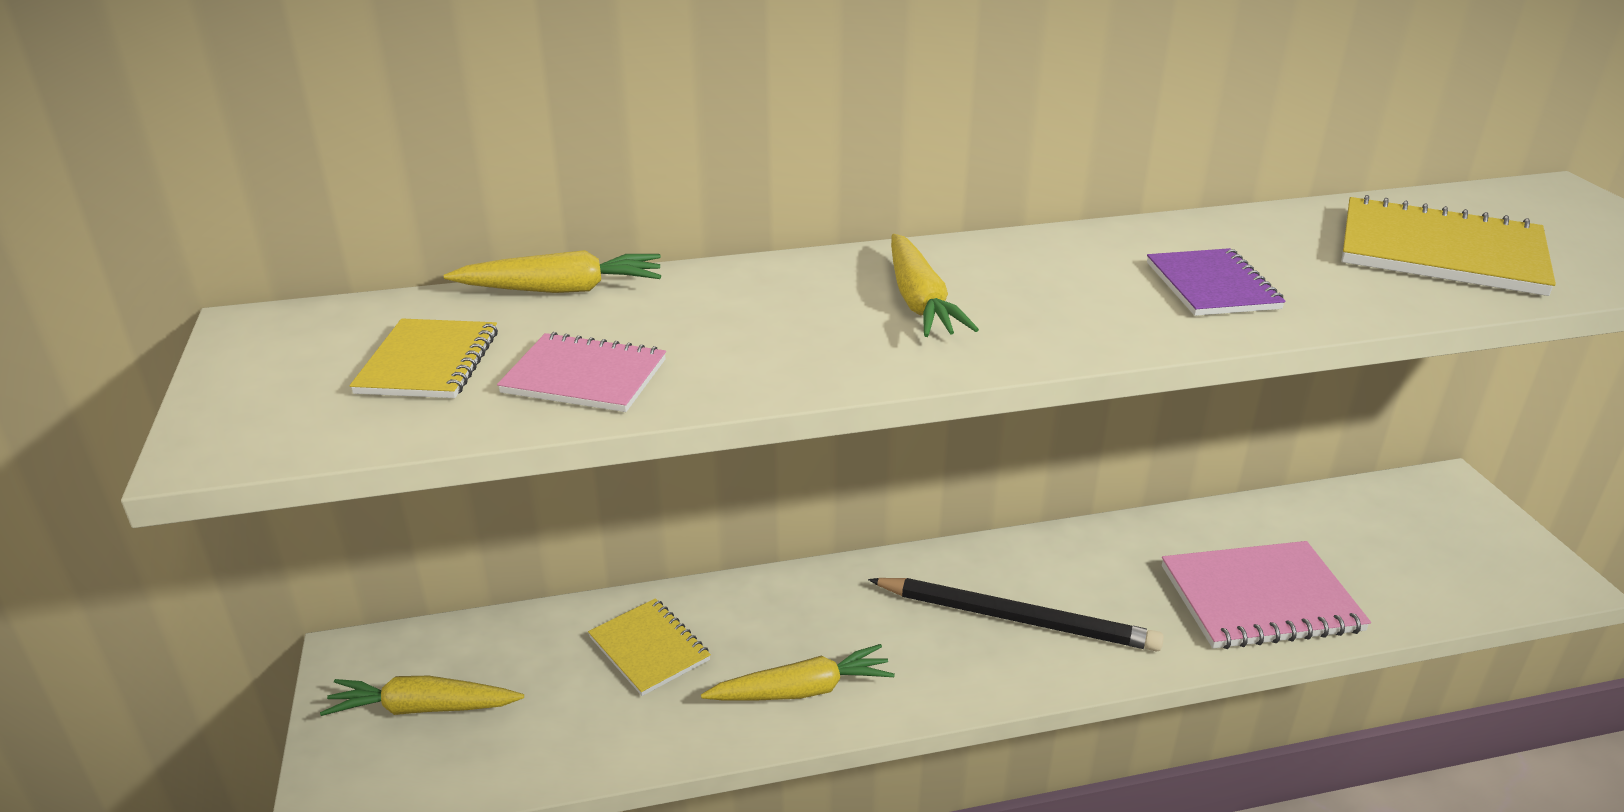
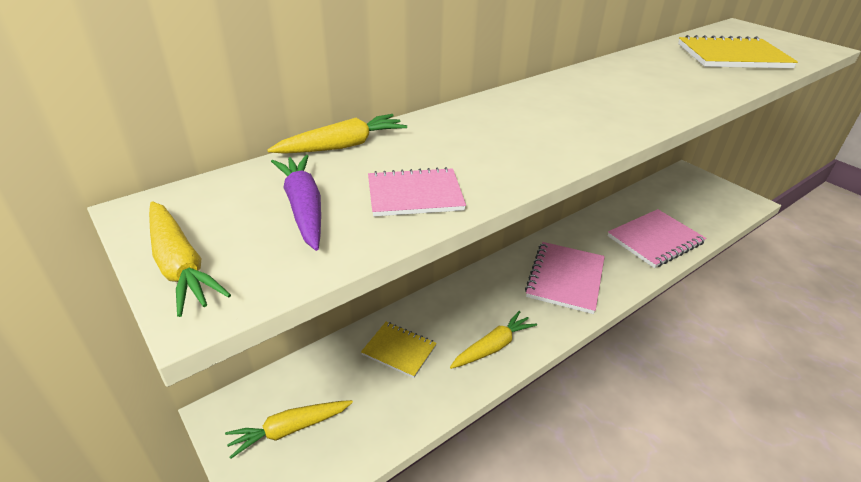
camera: 25 degrees left, 5 degrees up
(429, 362) = (303, 208): yellow notebook -> purple carrot
(920, 301) = (548, 116): yellow carrot -> yellow carrot (180, 265)
(1017, 618) = (565, 278): black pencil -> pink notebook
(1212, 286) = (666, 86): purple notebook -> none

